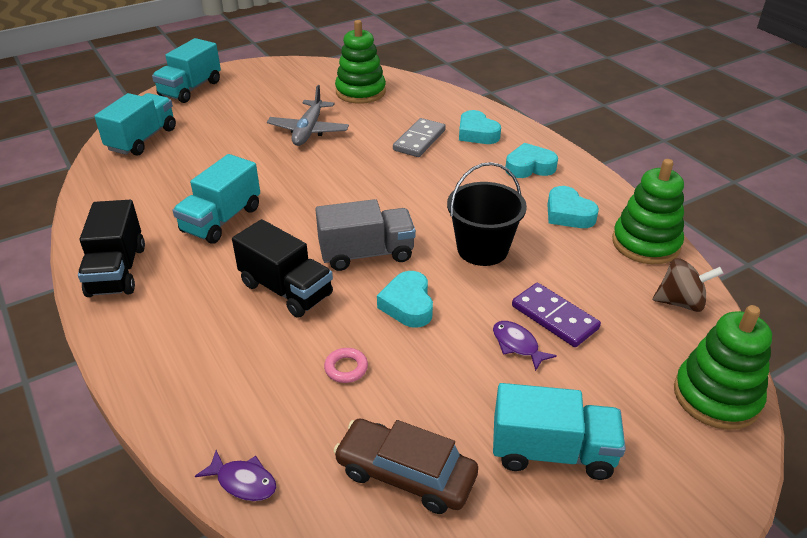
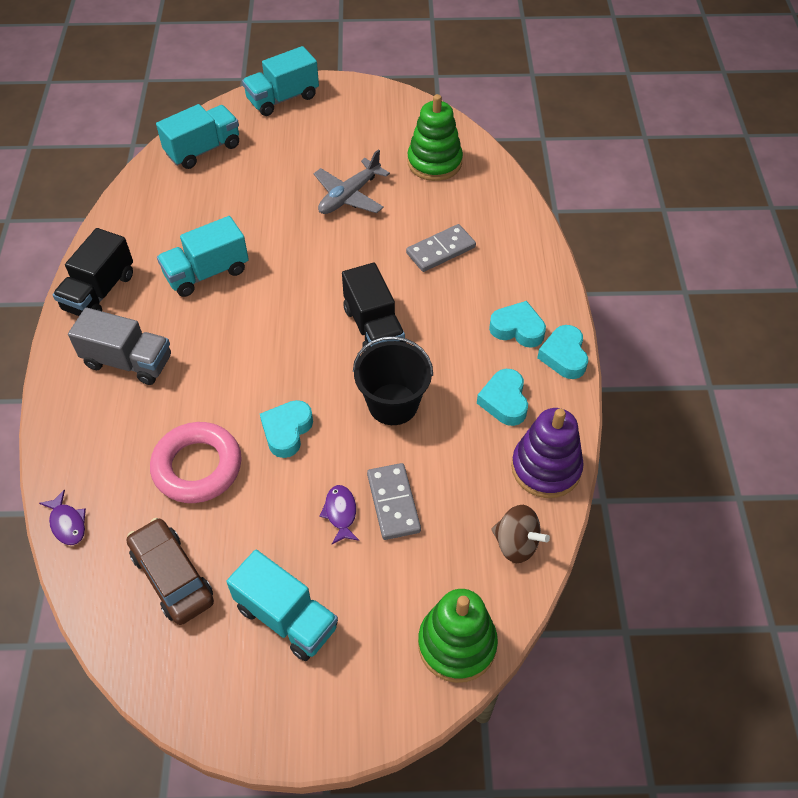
camera: 30 degrees right, 15 degrees up
(286, 290) = (206, 370): black truck -> black truck (374, 328)
(346, 368) = (197, 467): pink ring -> pink ring, size x2.39
(366, 253) = (294, 363): grey truck -> grey truck (128, 361)
(477, 133) = (503, 264): turquoise heart -> turquoise heart (564, 356)
(554, 317) = (393, 503): purple domino -> grey domino
(645, 243) = (546, 468): green stacking toy -> purple stacking toy

